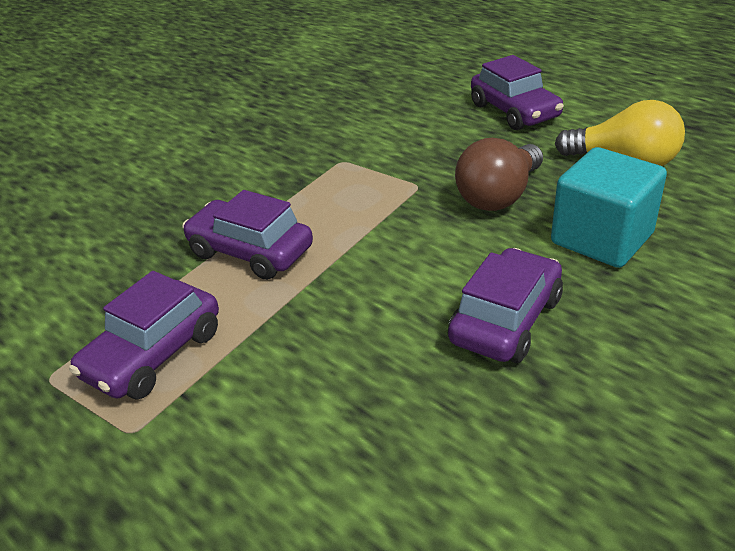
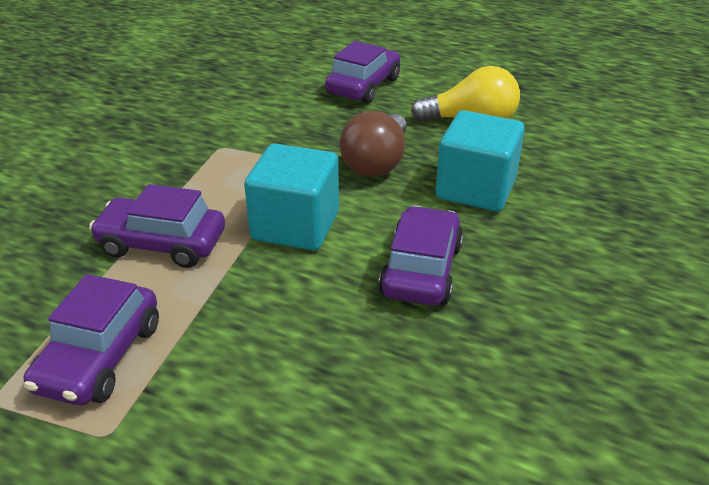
camera: 20 degrees left, 0 degrees up
(387, 252) = (295, 226): none -> turquoise cube
(514, 111) = (363, 86): purple car -> purple car turned 105 degrees counterclockwise

